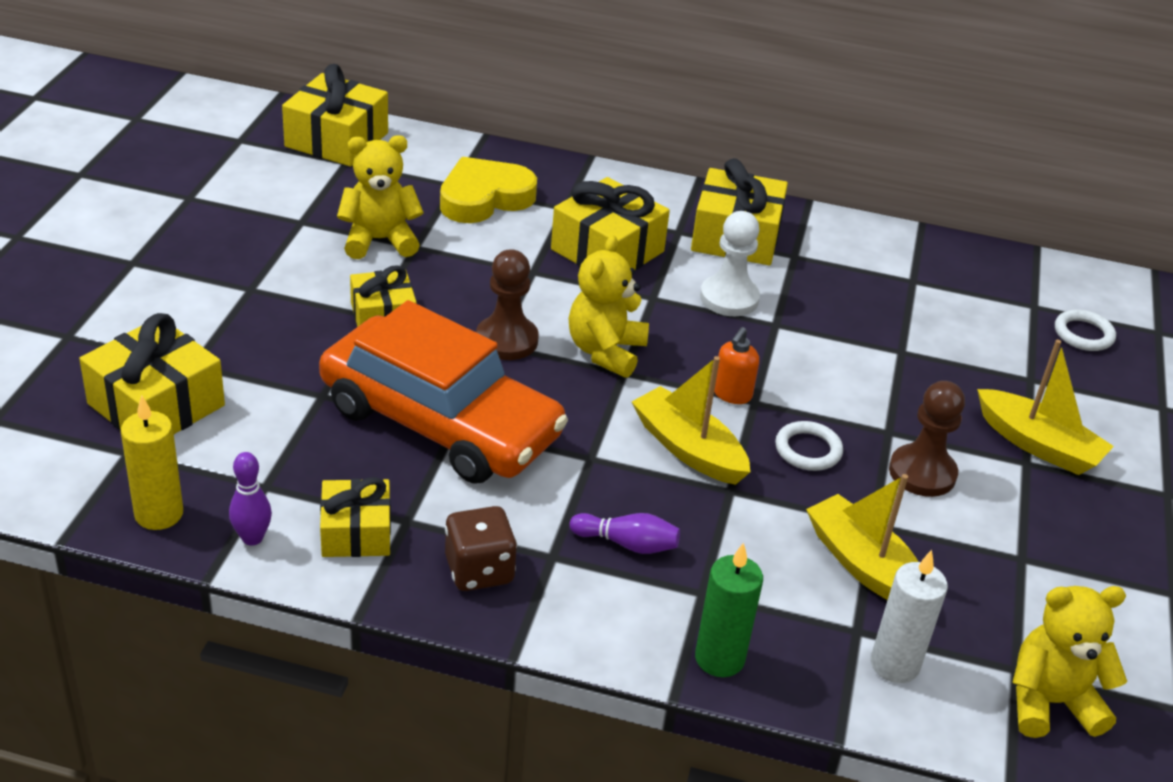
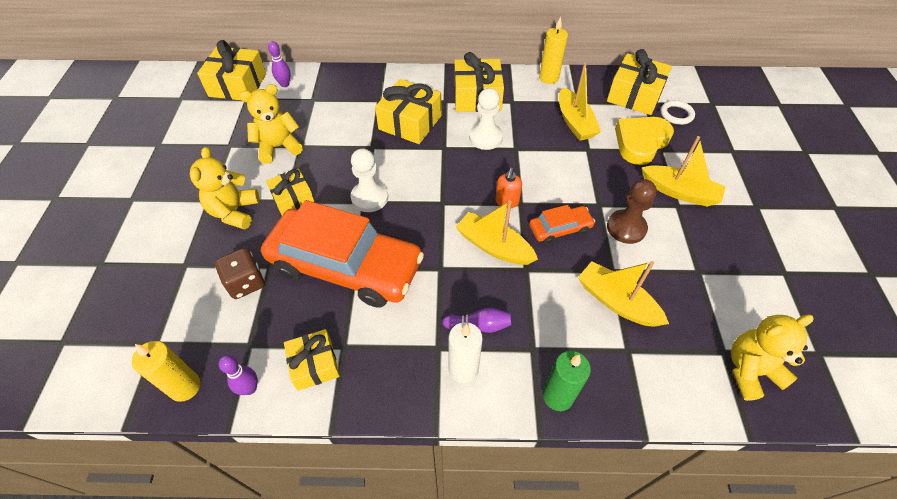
camera: 10 degrees left, 15 degrees up
(156, 404) = (167, 301): yellow gift -> yellow gift (634, 95)
(414, 154) = (285, 84): none -> purple bowling pin
(479, 570) = (397, 372): brown dice -> brown dice (246, 283)
(484, 198) = (332, 104): yellow heart -> yellow heart (640, 142)
(506, 340) = (369, 198): brown pawn -> white pawn
(606, 351) = (428, 191): yellow teddy bear -> yellow teddy bear (234, 212)
(808, 450) = (560, 229): white ring -> orange car
(873, 234) = (548, 78): none -> yellow candle
(894, 308) = (574, 122): none -> yellow boat
(894, 664) = (657, 369): white candle -> white candle (463, 369)

